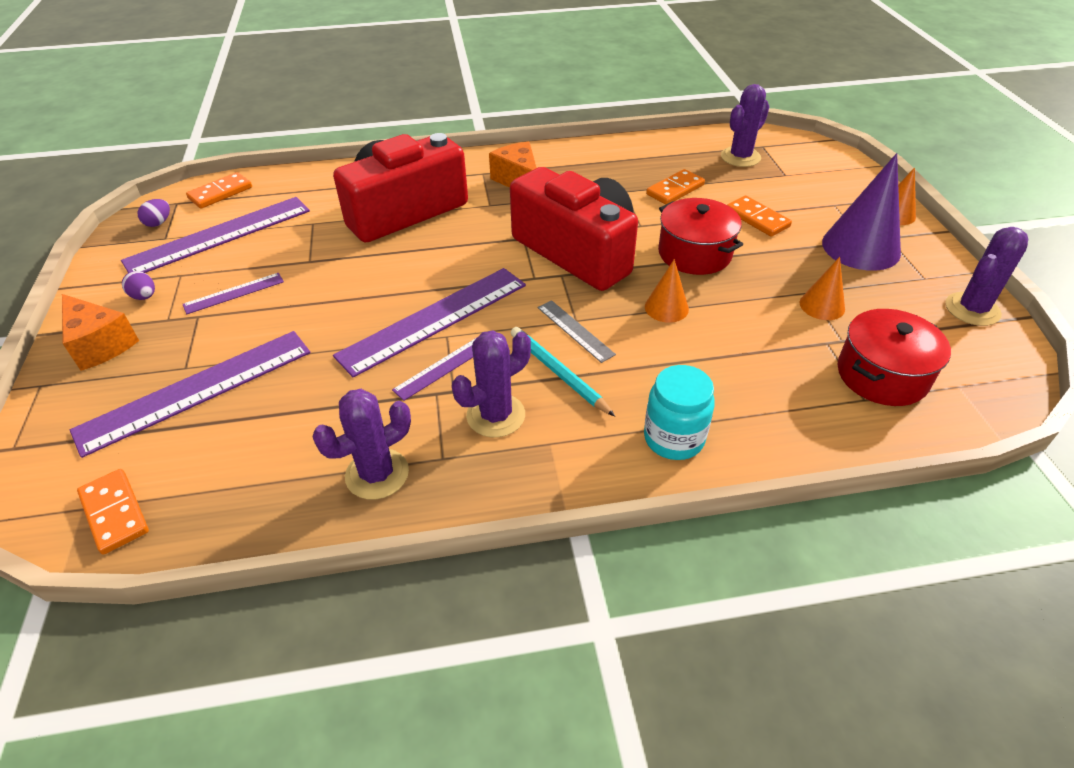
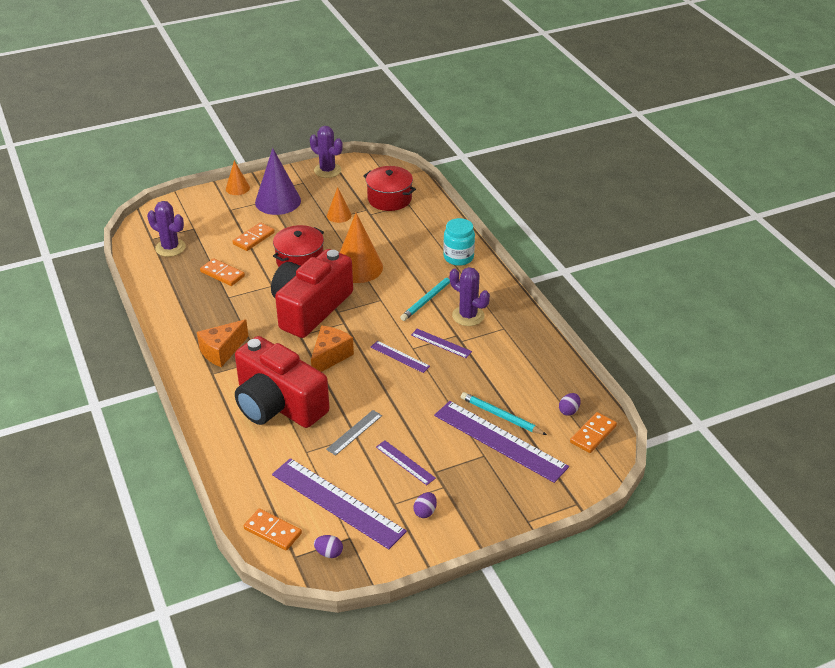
camera: 105 degrees left, 5 degrees down
(100, 344) = (481, 510): orange cheese -> orange cheese (330, 356)
(189, 495) = (569, 411): none -> purple egg
(243, 403) = (501, 416): none -> turquoise pencil
(377, 474) = (524, 347): purple cactus -> none
(434, 319) = (399, 356): purple ruler -> purple ruler, size x0.49
(575, 330) = (390, 298): grey ruler -> grey ruler (354, 432)
(666, 308) = (358, 267): orange cone -> orange cone, size x1.87

